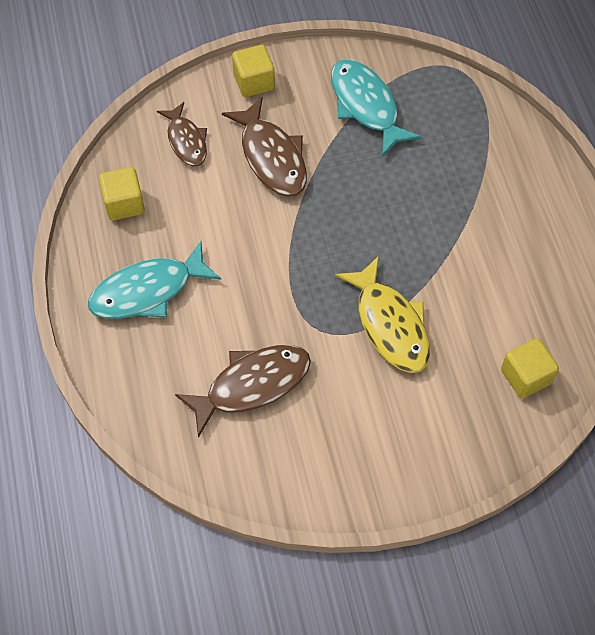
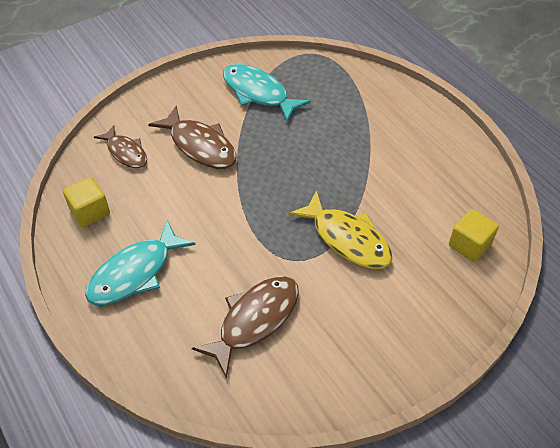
camera: 20 degrees left, 10 degrees down
(254, 82) = (165, 99): yellow cube -> none

